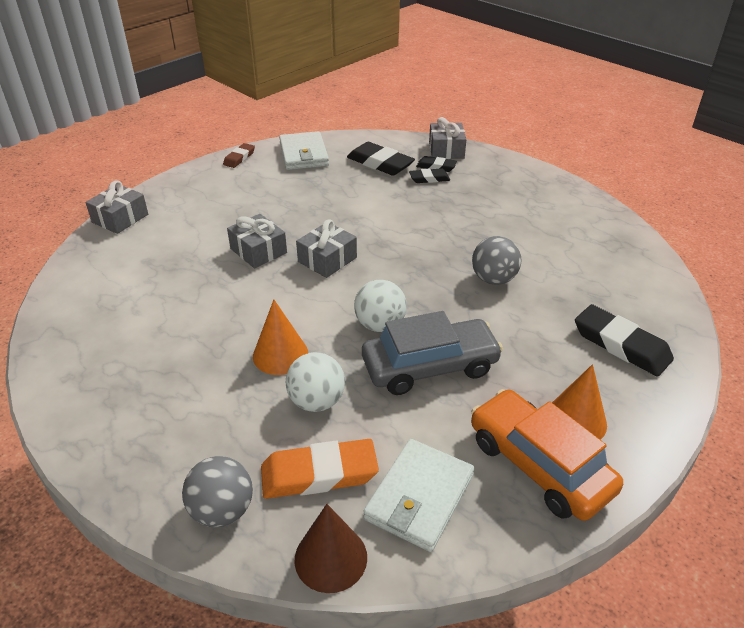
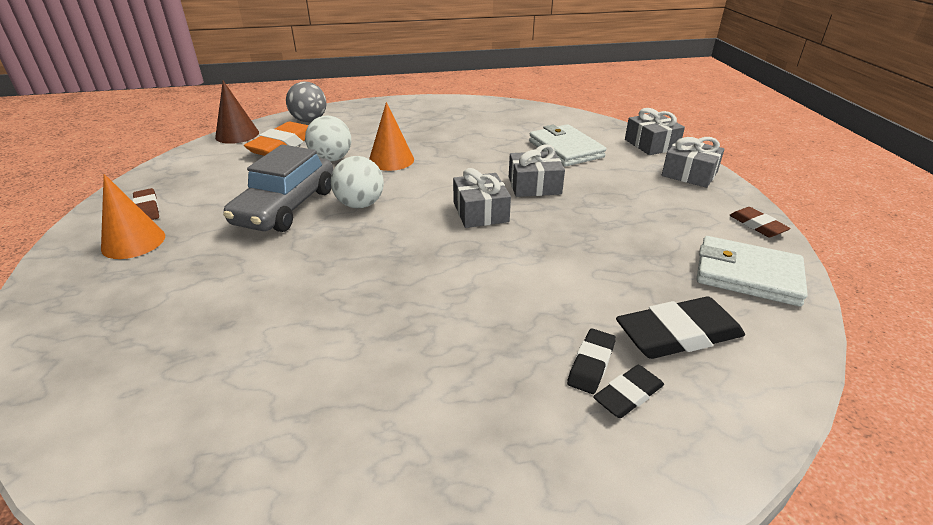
camera: 125 degrees right, 5 degrees down
(419, 497) = (215, 164): white wallet -> white wallet (565, 149)
(446, 150) = (691, 449): grey gift -> grey gift (689, 174)
(493, 279) = (319, 295): grey ball -> none
(539, 465) = (147, 208): orange car -> brown eraser
(621, 345) = (116, 322): black eraser -> none

